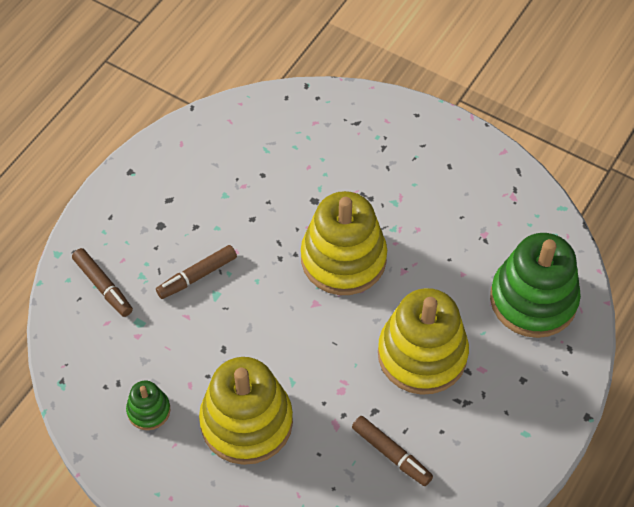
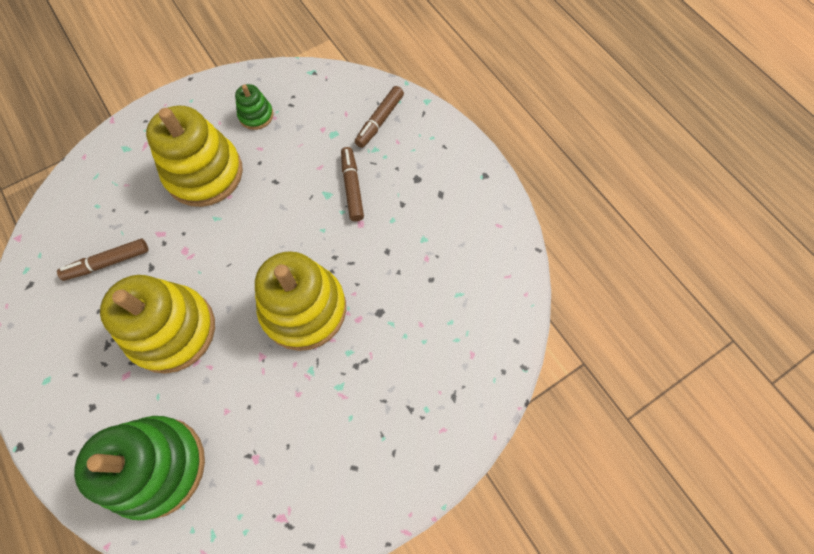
camera: 115 degrees right, 10 degrees up
(103, 286) = (380, 121): brown marker -> brown marker turned 45 degrees counterclockwise

